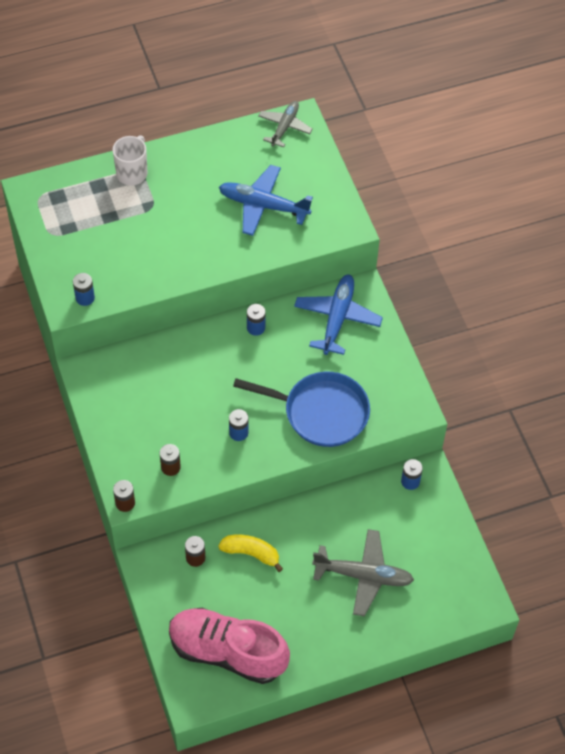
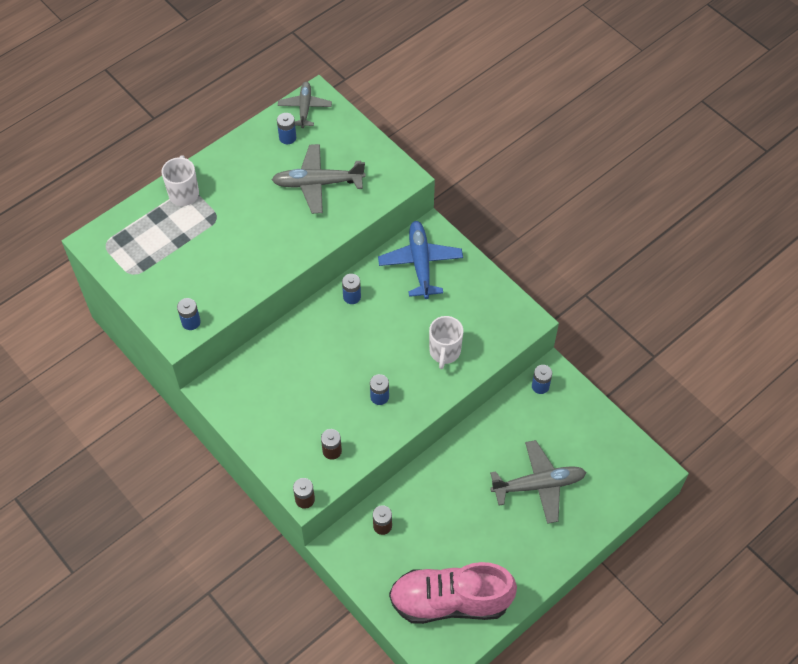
camera: 20 degrees left, 0 degrees up
(251, 553) = (431, 503): yellow banana -> none
(254, 151) = (287, 137): none -> blue battery
(263, 205) = (317, 183): blue plane -> grey plane
(321, 412) = (444, 352): blue pan -> white mug

